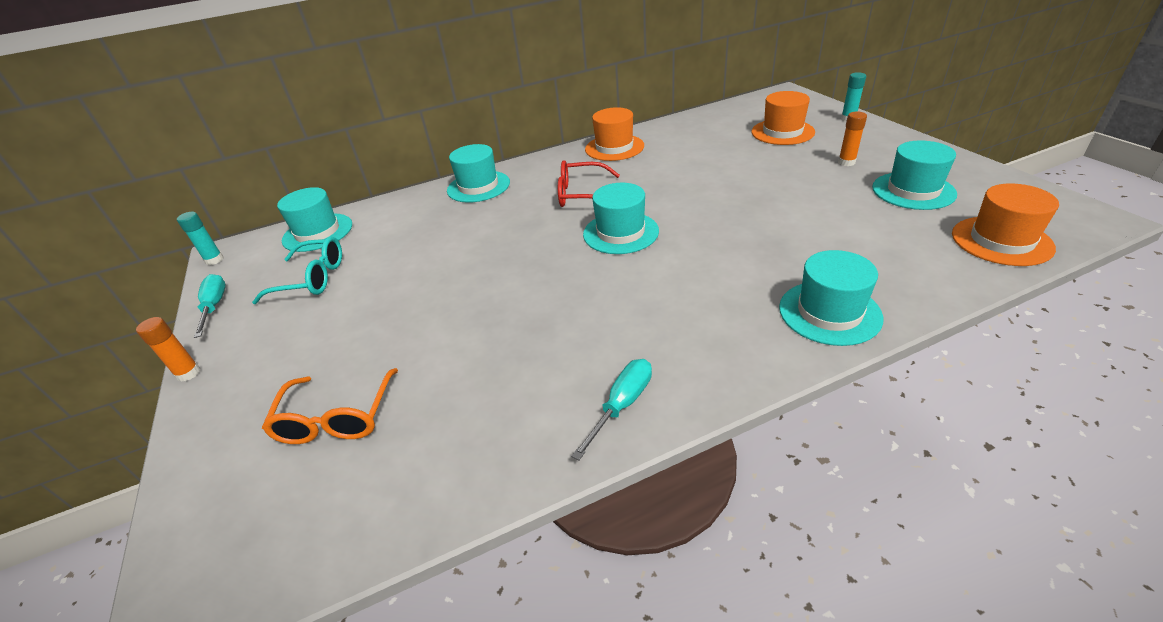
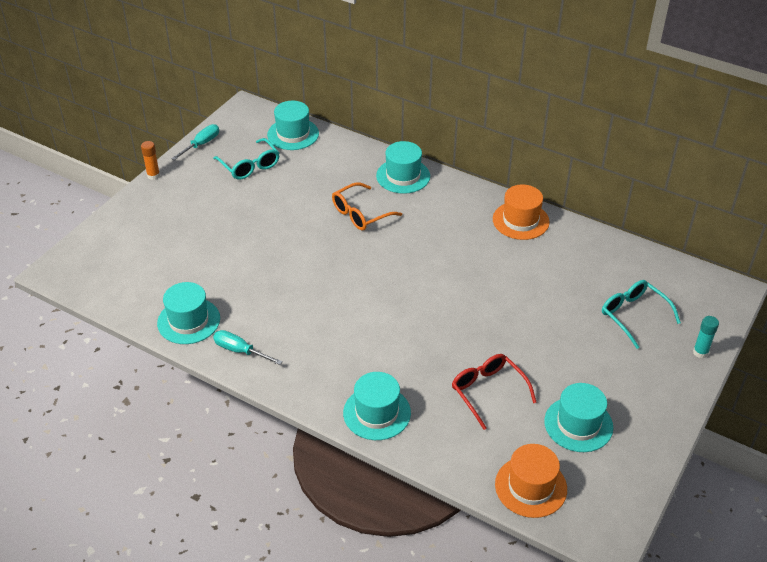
camera: 50 degrees right, 5 degrees up
(214, 260) = (236, 110): turquoise glue stick -> none
(336, 419) = (163, 251): orange glasses -> orange glasses (360, 214)
(581, 194) = (432, 236): red glasses -> red glasses (488, 391)
(620, 232) = (397, 280): turquoise hat -> turquoise hat (188, 321)
(622, 405) = (240, 351): turquoise screwdriver -> turquoise screwdriver turned 150 degrees counterclockwise
(782, 132) = (633, 315): orange hat -> turquoise glasses
(846, 162) = (601, 372): orange glue stick -> none

